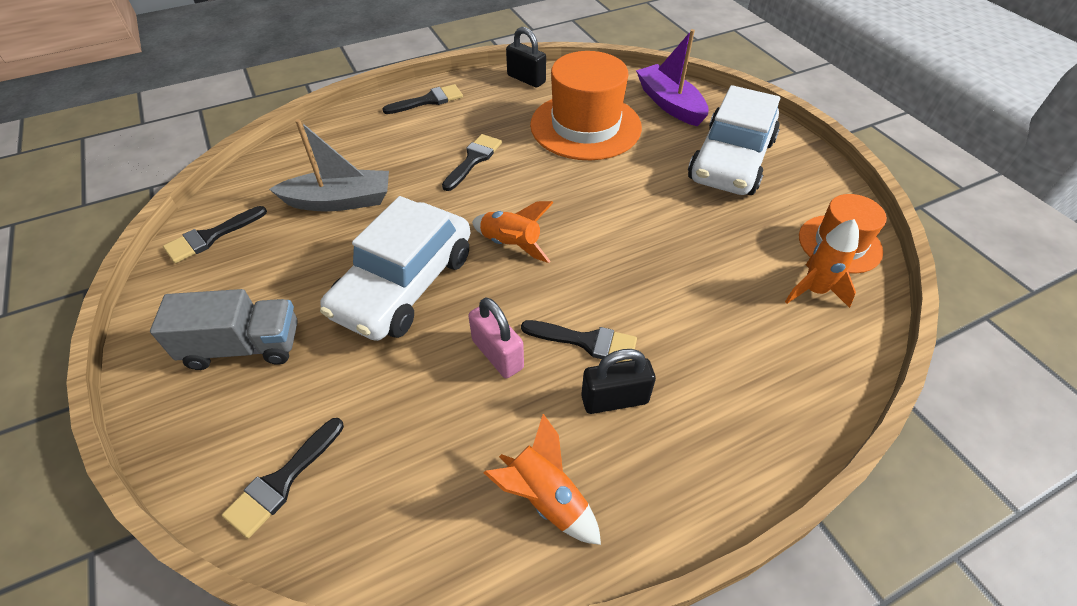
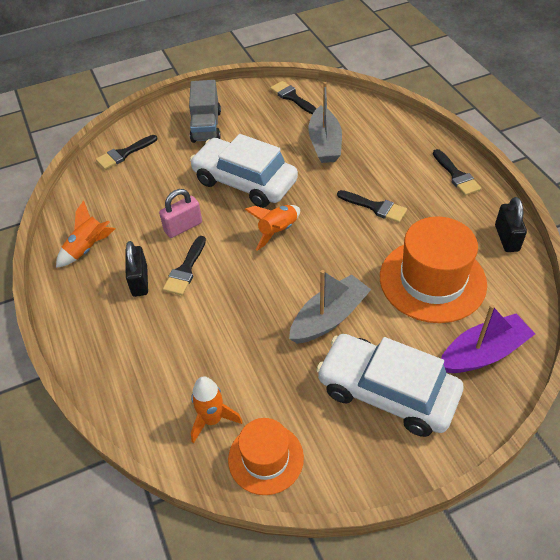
camera: 95 degrees right, 0 degrees up
(282, 481) = (124, 154): black brush -> black brush turned 75 degrees counterclockwise
(526, 79) = (506, 238): black padlock -> black padlock turned 45 degrees counterclockwise
(648, 198) = (329, 318): none -> grey boat

